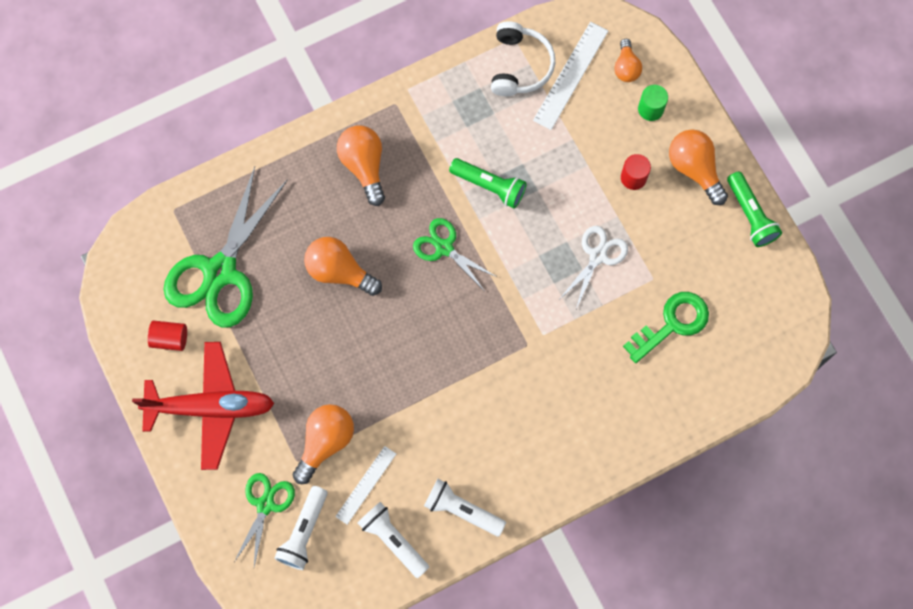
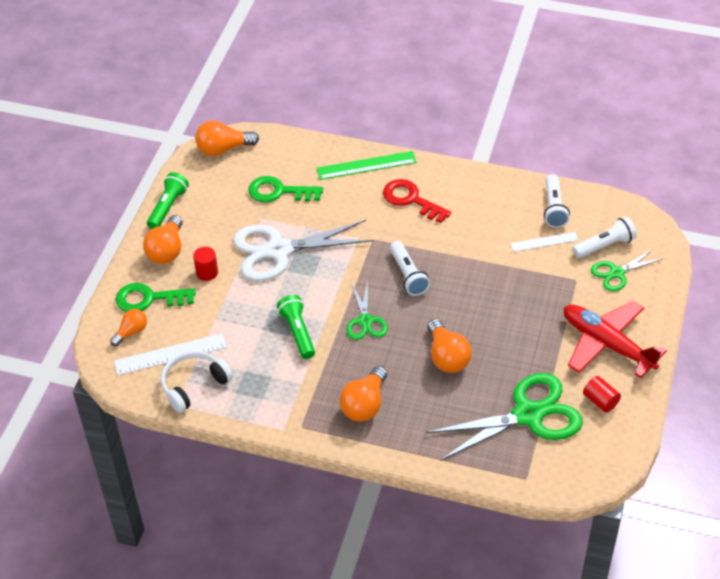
camera: 135 degrees left, 25 degrees down
(325, 442) = (548, 277): orange light bulb -> orange light bulb (223, 149)
(462, 510) = (499, 194): white flashlight -> white flashlight (408, 275)
(540, 426) = (411, 200): none -> red key
(598, 256) = (279, 251): white scissors -> white scissors, size x1.89
(626, 433) = (366, 165): none -> green ruler
(650, 109) = (148, 299): green cylinder -> green key

